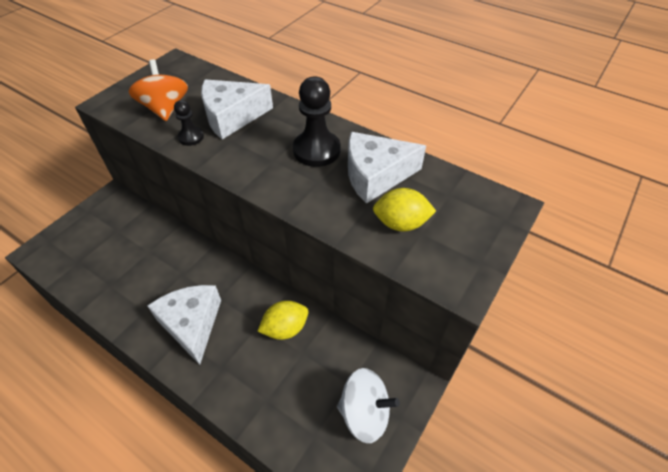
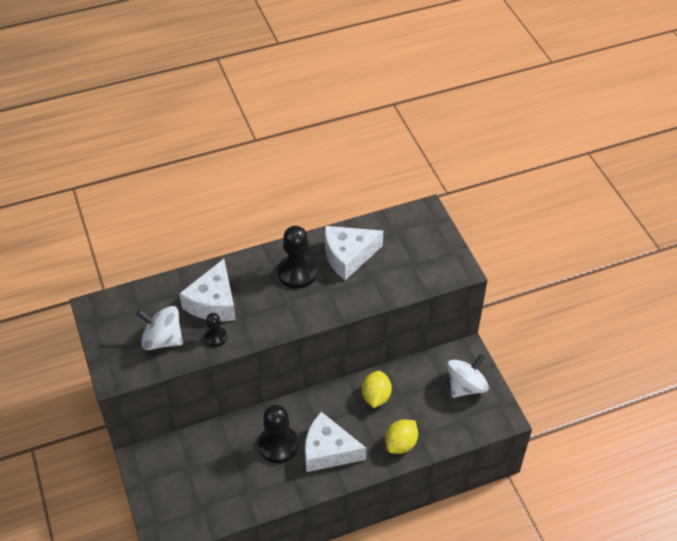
camera: 55 degrees left, 0 degrees up
(165, 109) = (163, 339): orange spinning top -> white spinning top
(175, 280) = (278, 445): none -> black pawn
(375, 175) = (348, 256): white cheese -> white cheese turned 45 degrees clockwise
(401, 223) = (397, 268): yellow lemon -> yellow lemon (401, 444)

